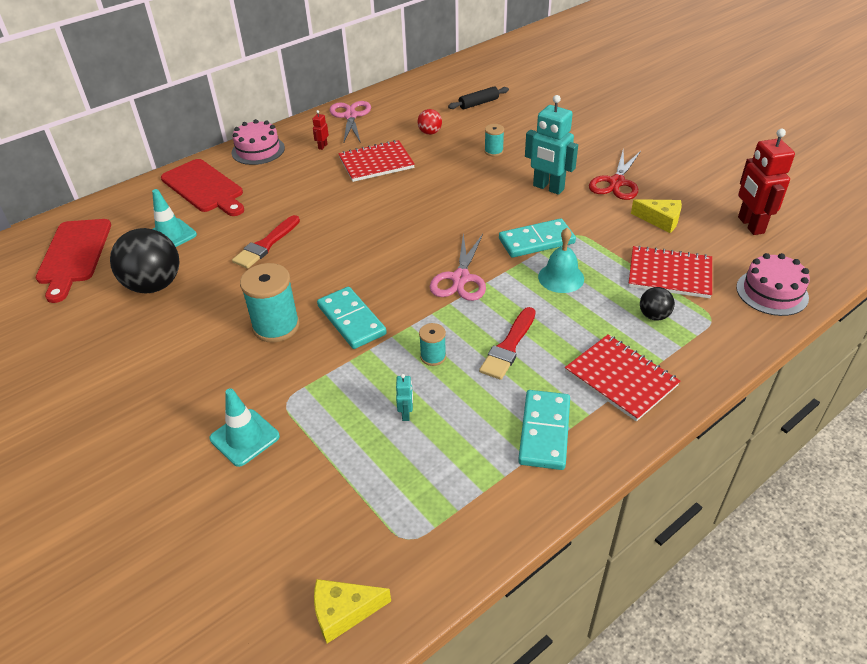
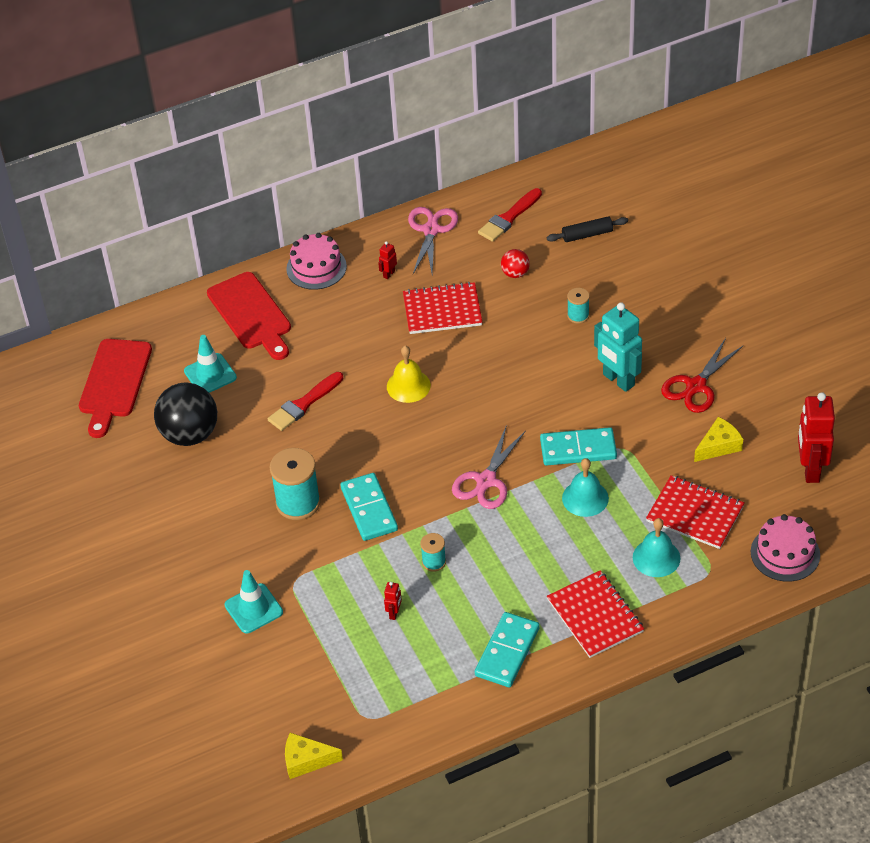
camera: 15 degrees right, 5 degrees up
(362, 217) = (408, 386): none -> yellow bell
(406, 414) = (394, 613): turquoise robot -> red robot
(509, 346) = (506, 565): red brush -> red brush (509, 218)
(654, 316) = (656, 557): black ball -> turquoise bell
(660, 220) = (718, 446): yellow cheese -> yellow cheese turned 75 degrees counterclockwise

